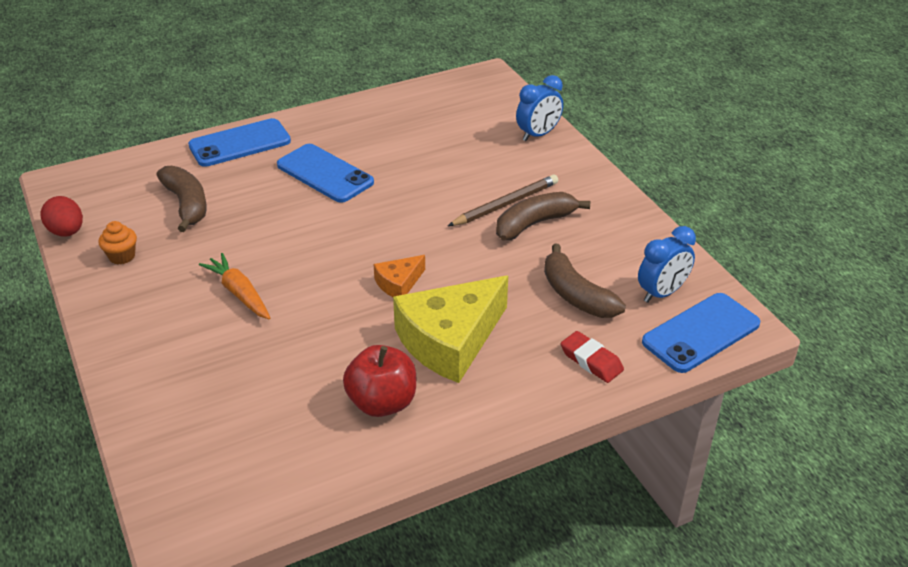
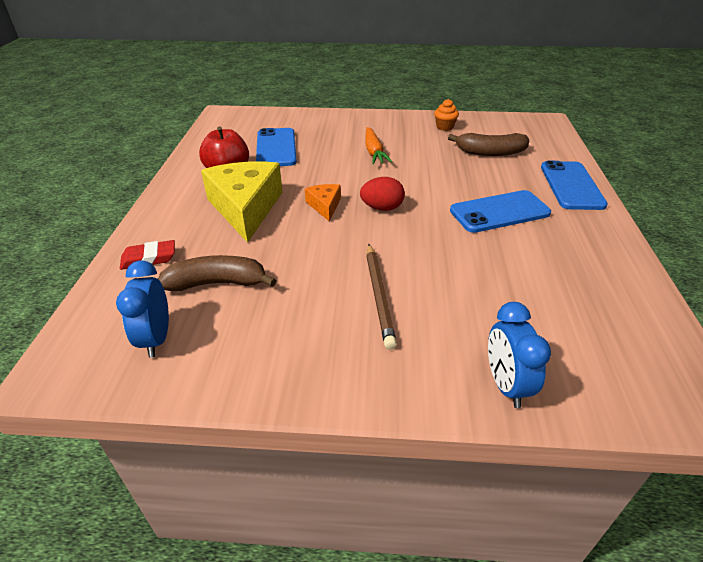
camera: 120 degrees right, 0 degrees up
(67, 232) = (483, 117): red egg -> red egg (382, 208)
(239, 293) = (374, 152): orange carrot -> orange carrot turned 90 degrees clockwise
(534, 223) = (333, 302): brown banana -> none
(701, 333) = (87, 336): blue phone -> blue phone (276, 148)

